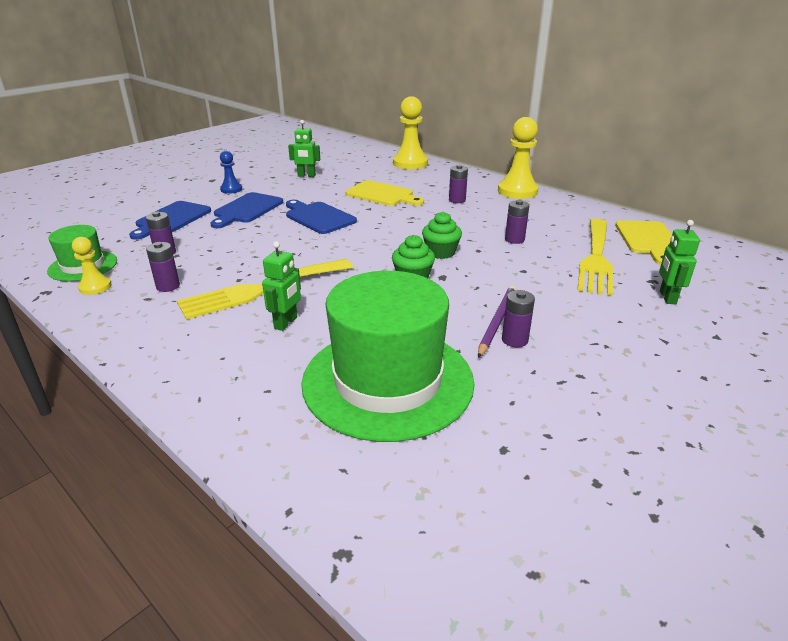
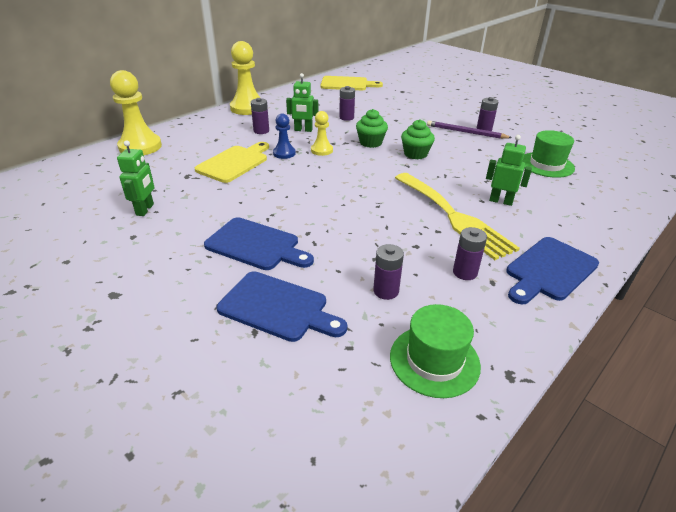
camera: 90 degrees left, 5 degrees up
(95, 287) = (484, 330): yellow pawn -> yellow pawn (321, 150)
(231, 189) = (171, 267): blue pawn -> blue pawn (284, 153)
(318, 217) = (289, 196): blue cutting board -> blue cutting board (549, 270)
(388, 381) = (546, 165): green hat -> green hat, size x0.51
(596, 258) = (375, 99): yellow fork -> none
(667, 297) = (421, 91): green robot -> green robot (303, 130)

